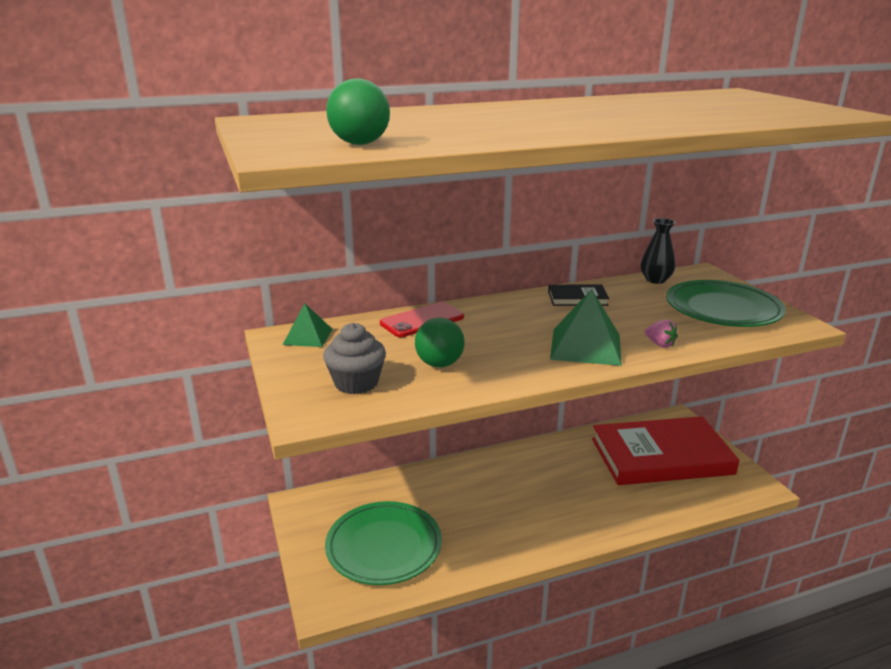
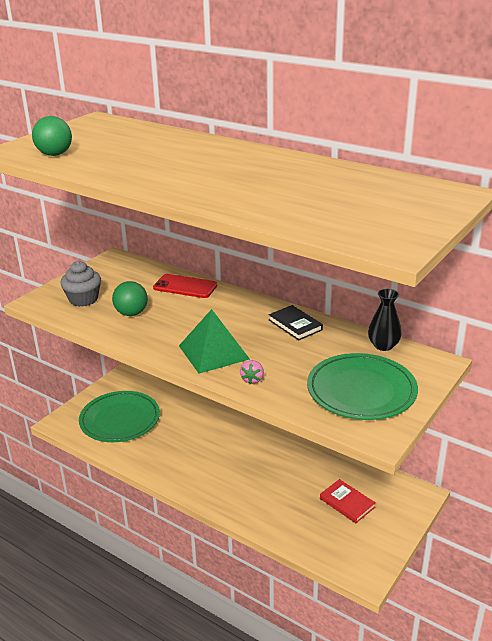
camera: 55 degrees right, 5 degrees up
(308, 336) = (123, 265): green pyramid -> none
(661, 456) = (347, 503): red book -> red book, size x0.41

